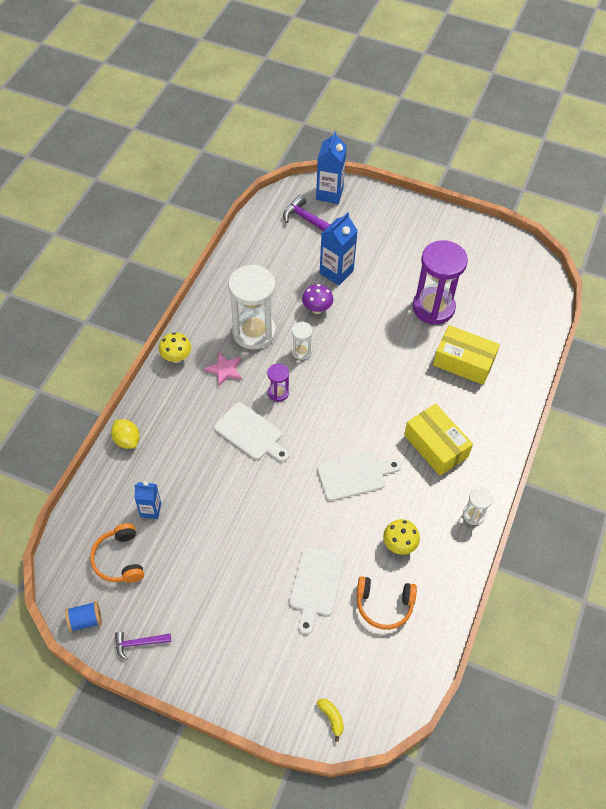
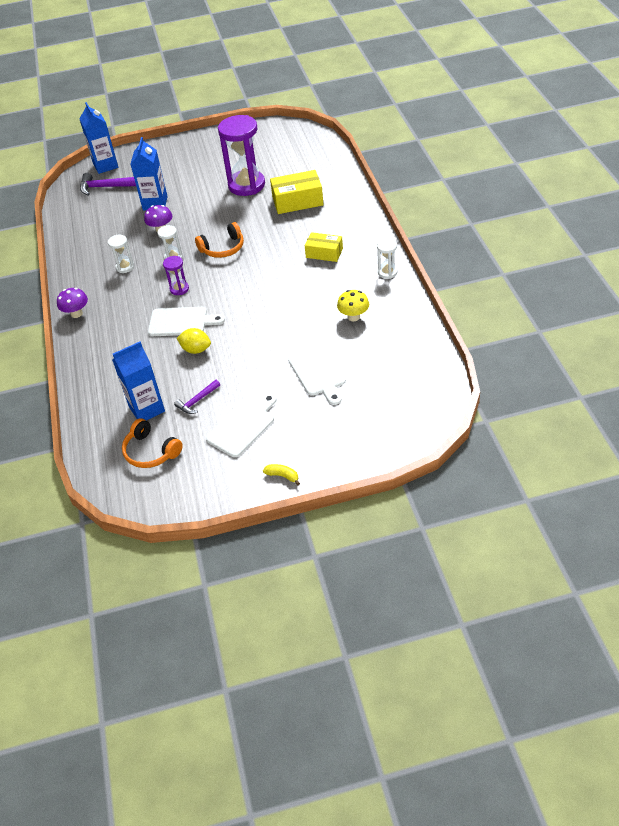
camera: 30 degrees left, 10 degrees down
(85, 620) = (160, 503): blue spool -> none
(127, 440) = (84, 381): yellow lemon -> yellow lemon (196, 349)
(139, 643) = (218, 488): purple hammer -> purple hammer (197, 401)
(151, 510) = (147, 409): blue carton -> blue carton, size x1.63
(176, 357) = (76, 313): yellow mushroom -> purple mushroom
(225, 370) = (124, 299): pink star -> none
(254, 332) = (125, 267): white hourglass -> white hourglass, size x0.46
(331, 718) = (405, 435): yellow banana -> yellow banana (282, 476)
(354, 475) = (283, 300): white cutting board -> white cutting board (243, 426)
(384, 605) = (377, 354): orange headphones -> orange headphones (223, 248)
(435, 446) = (324, 253): yellow box -> yellow box, size x0.66

